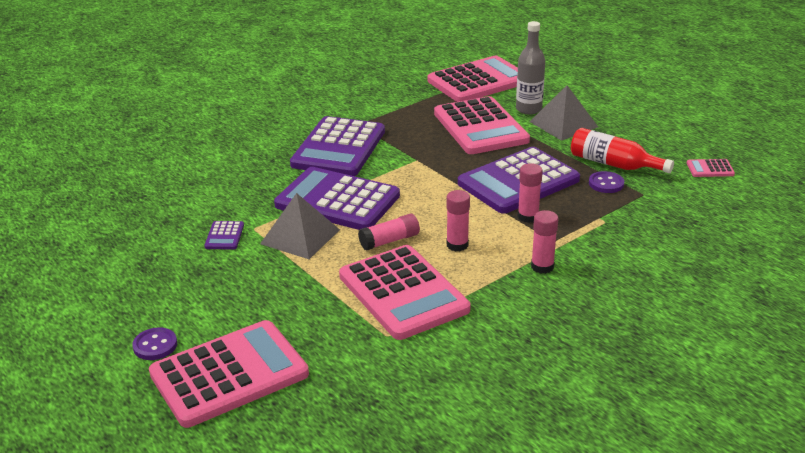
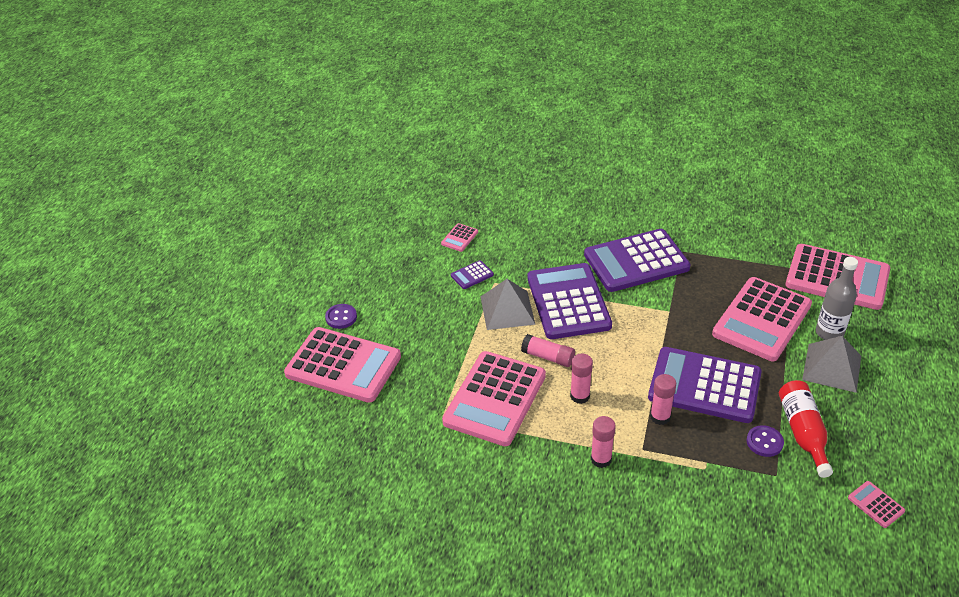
camera: 55 degrees right, 10 degrees up
(162, 221) = (459, 238): none -> pink calculator

